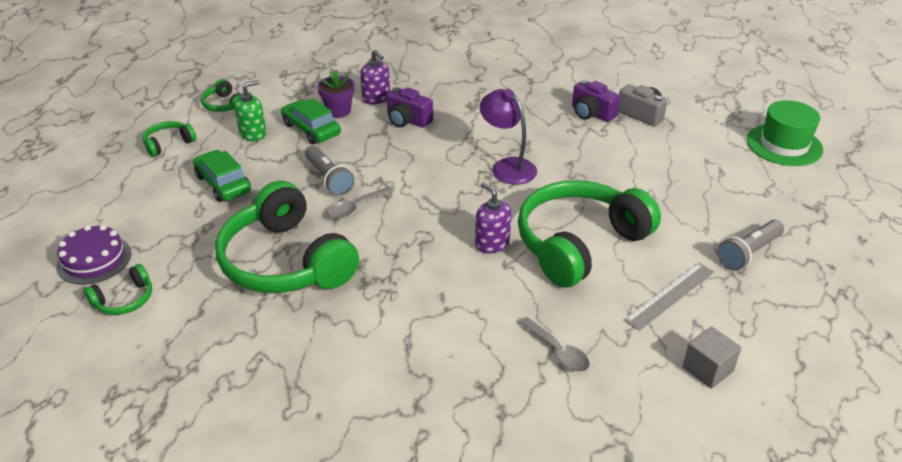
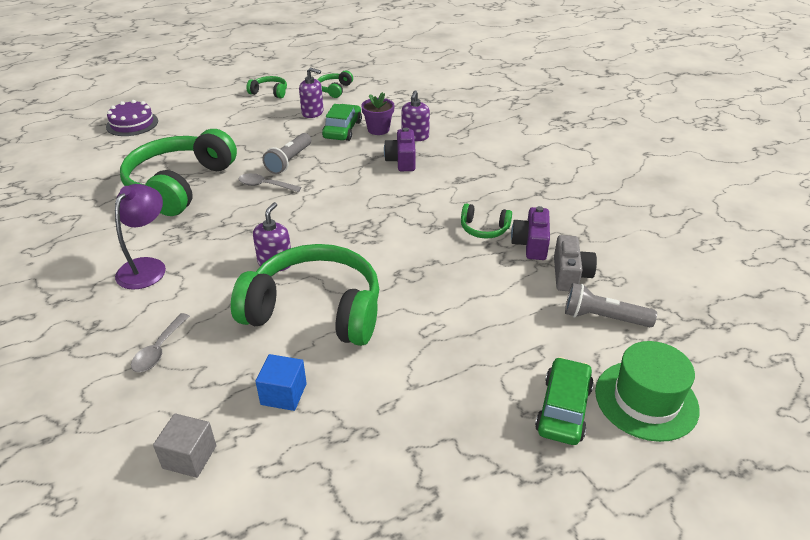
camera: 55 degrees right, 0 degrees up
(124, 300) = (101, 149): green headphones -> green headphones (484, 229)
(223, 184) = (244, 128): green car -> green car (563, 409)
(253, 133) = (312, 112): green soap dispenser -> purple soap dispenser
(507, 166) = (390, 230): purple lamp -> purple lamp (147, 267)
(670, 295) = (283, 394): grey ruler -> blue cube
(748, 253) = (400, 432): grey flashlight -> grey flashlight (603, 318)

